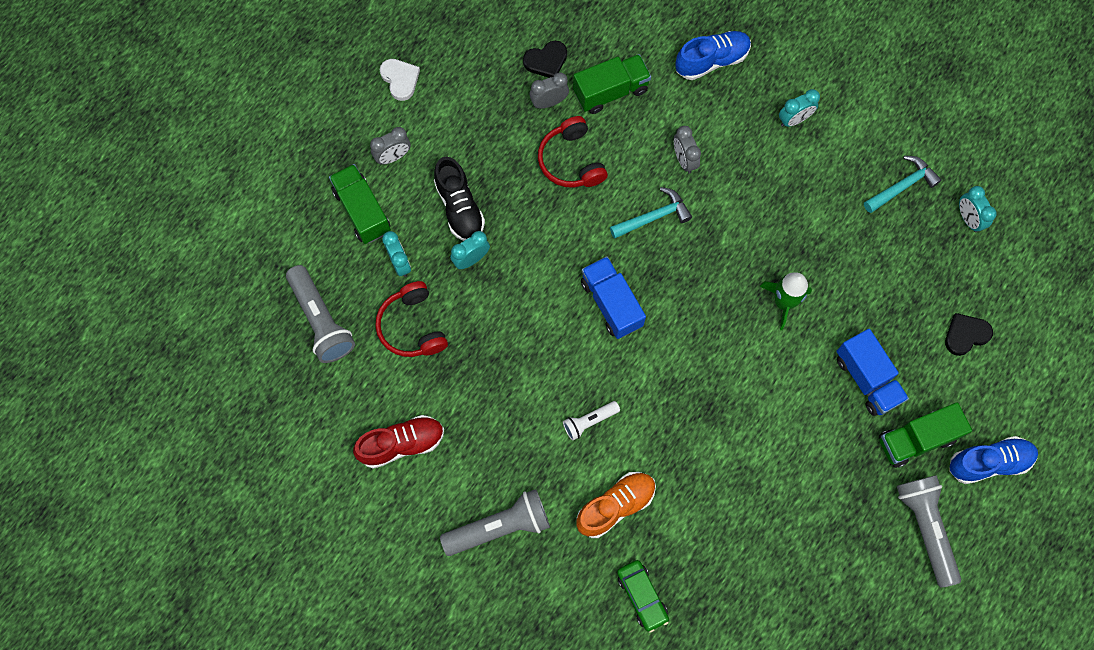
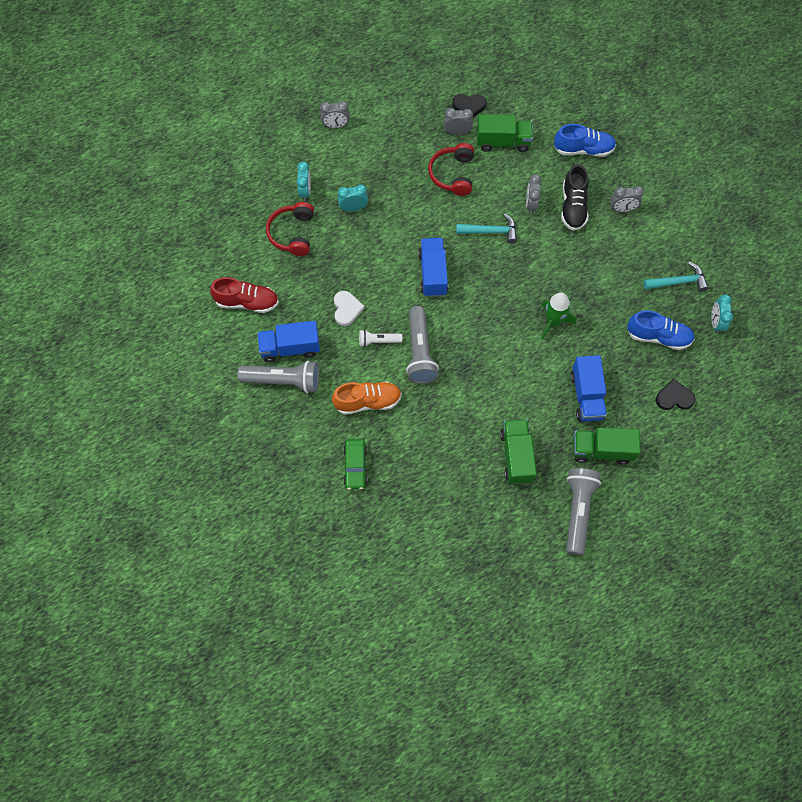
camera: 25 degrees right, 5 degrees down
(321, 320) = (236, 205): grey flashlight -> grey flashlight (420, 352)
(362, 211) = (298, 150): green truck -> green truck (516, 456)
(400, 79) = (365, 81): white heart -> white heart (346, 309)
(459, 207) = (362, 173): black shoe -> black shoe (573, 207)
(486, 480) = (290, 348): none -> blue truck
(794, 120) = (622, 209): turquoise clock -> grey clock
(989, 462) = (647, 488): blue shoe -> blue shoe (658, 337)

